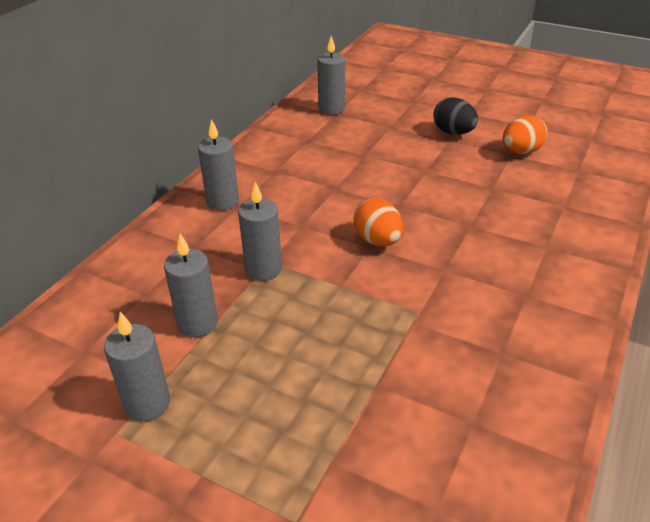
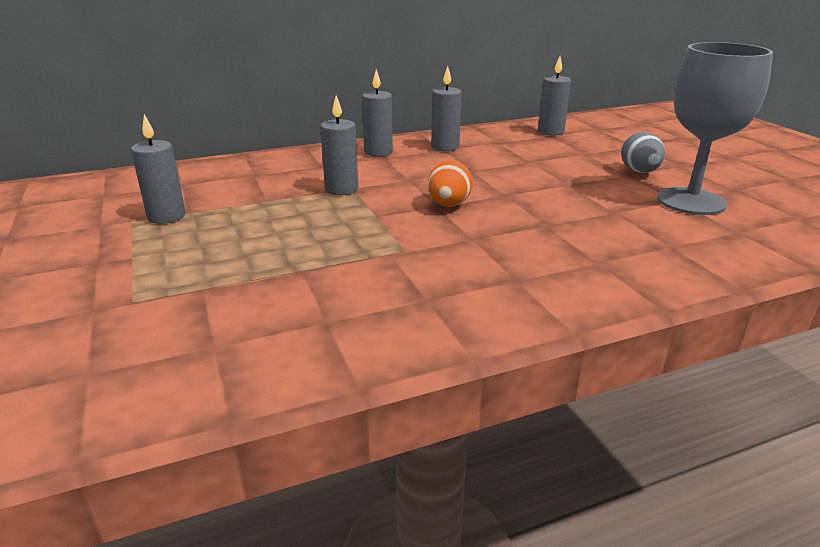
camera: 40 degrees right, 10 degrees down
(197, 323) = (256, 196): grey candle -> grey candle (445, 147)
(453, 132) = (639, 172): black egg -> grey egg
(521, 151) = (691, 201): orange egg -> grey goblet

